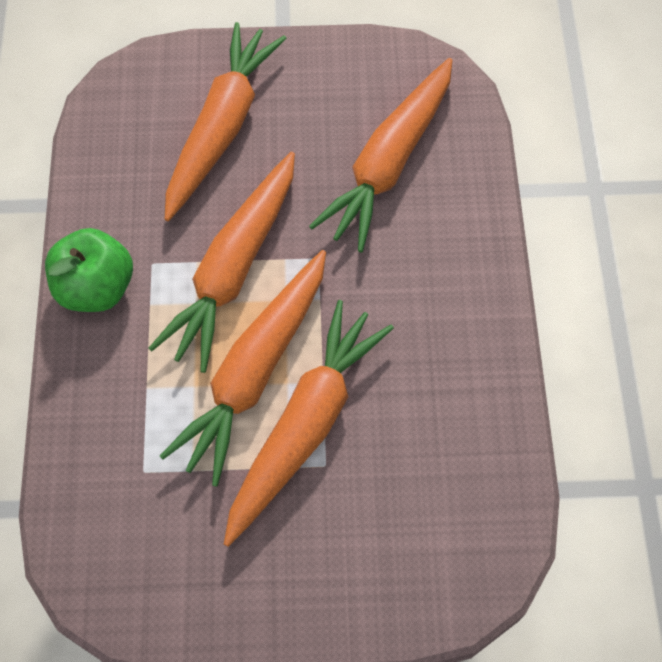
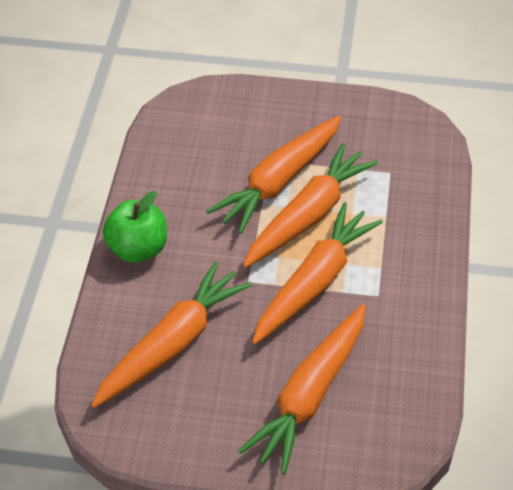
camera: 170 degrees left, 15 degrees down
(96, 288) = (422, 283): green apple -> green apple (138, 249)

